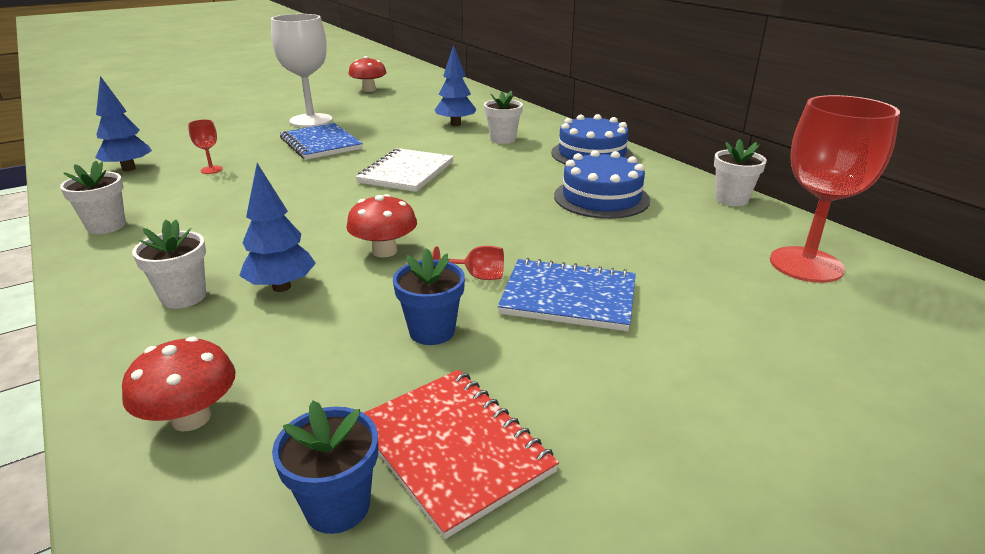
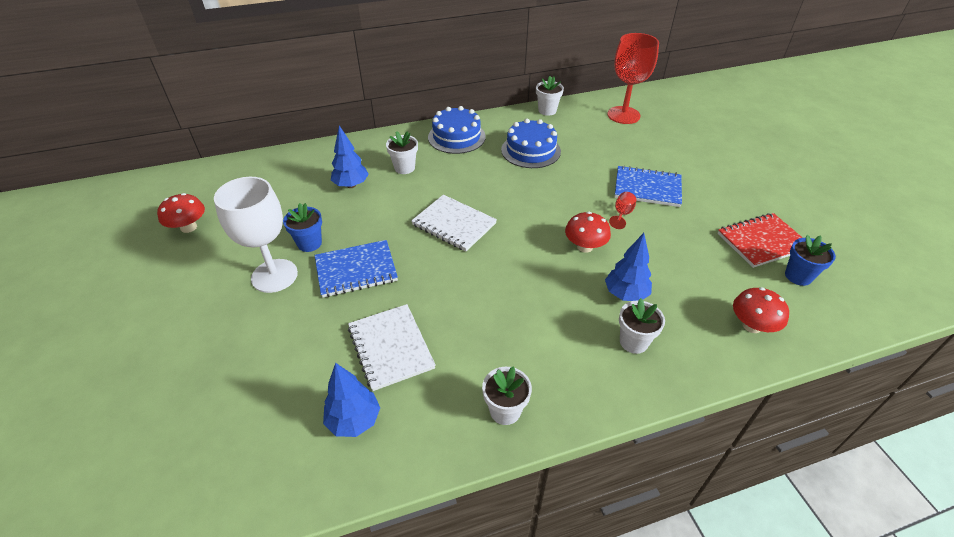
camera: 75 degrees left, 15 degrees up
(211, 170) = (391, 348): red goblet -> white notebook
(432, 331) = (676, 237): blue flower pot -> blue flower pot (309, 243)
(568, 298) = (647, 188): blue notebook -> blue notebook turned 75 degrees clockwise

